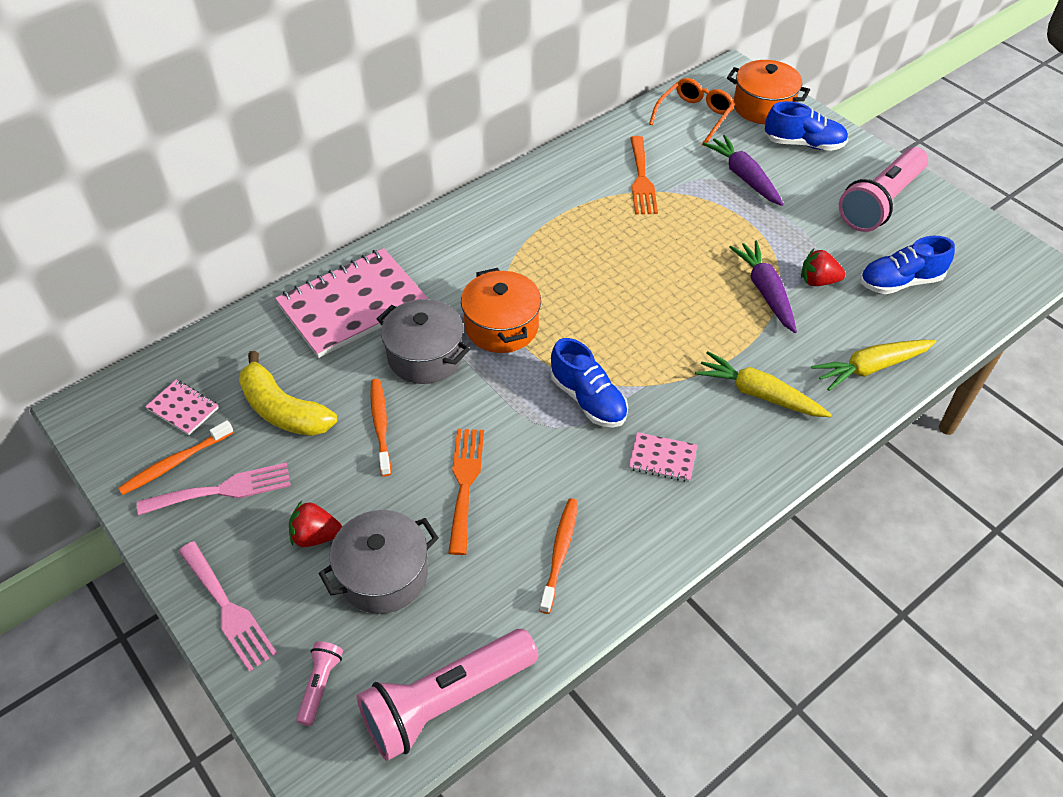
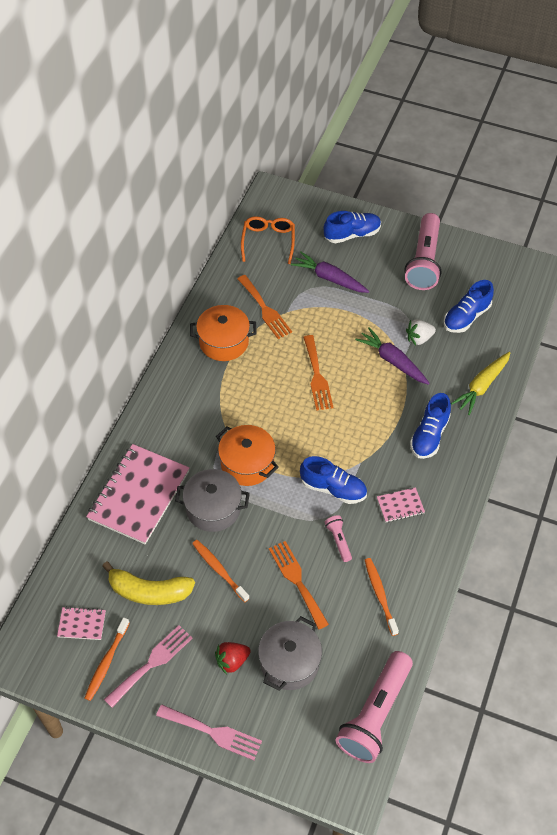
camera: 30 degrees left, 5 degrees up
(320, 685) = (300, 745): pink flashlight -> pink flashlight (338, 541)
(655, 270) = (317, 376): none -> orange fork
(758, 394) = (429, 435): yellow carrot -> blue shoe
(763, 107) = (309, 214): orange pot -> orange pot (224, 342)
(818, 281) = (419, 338): red strawberry -> white strawberry

